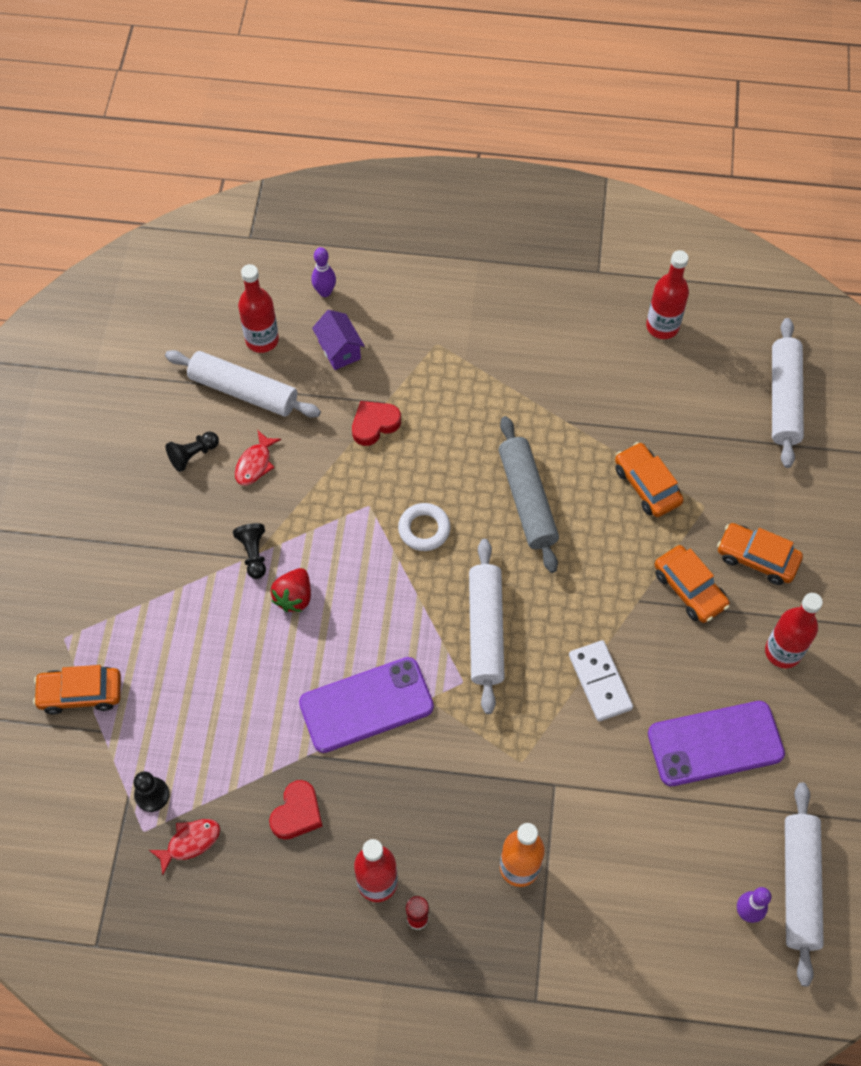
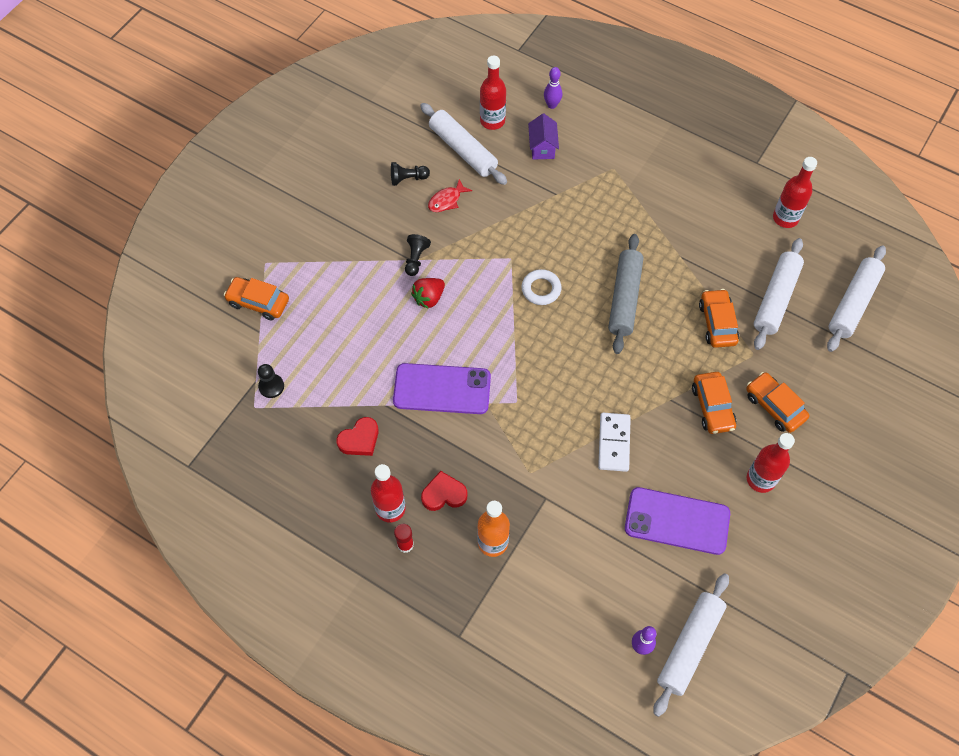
camera: 25 degrees right, 0 degrees up
(190, 842) = (280, 427): red fish -> none
(374, 424) = (542, 206): red heart -> red heart (444, 494)
(485, 630) = (550, 374): white rolling pin -> white rolling pin (775, 298)

